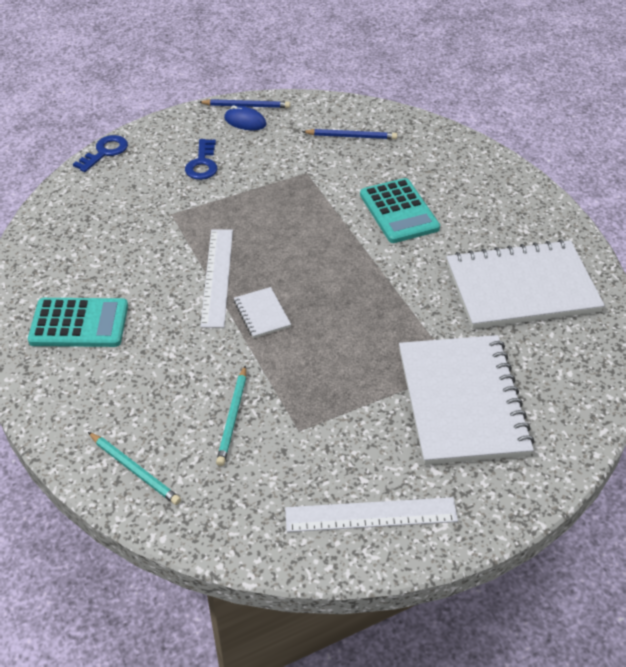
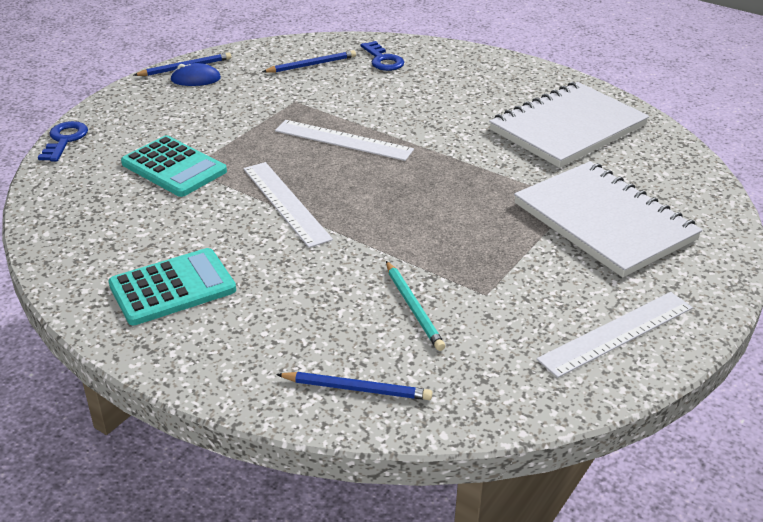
camera: 30 degrees left, 10 degrees down
(135, 470) = (357, 388): turquoise pencil -> blue pencil
(202, 164) = (183, 121): blue key -> blue key (383, 60)
(262, 314) = (359, 218): white notebook -> none
(312, 229) = (343, 140): none -> white ruler
(399, 211) = (410, 106): turquoise calculator -> turquoise calculator (174, 167)

